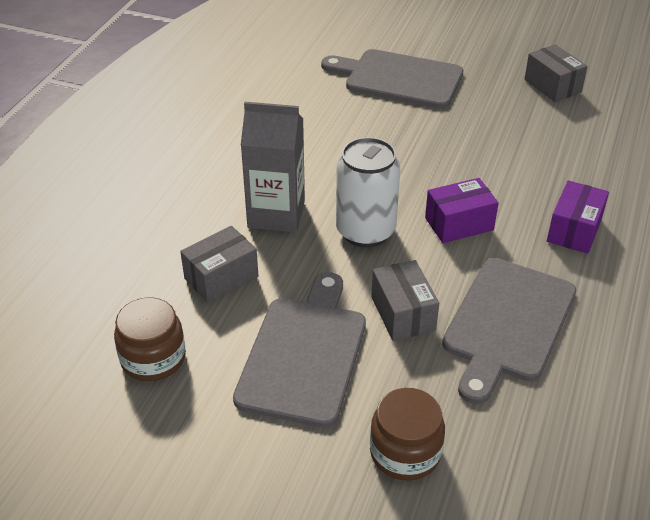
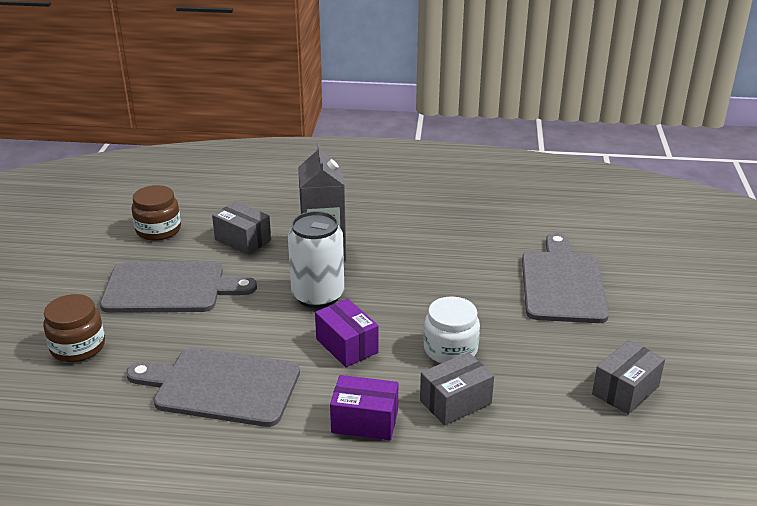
camera: 75 degrees right, 10 degrees down
(403, 314) = (222, 328): grey box -> grey box (455, 402)
(480, 161) = (450, 349): none -> white jar

